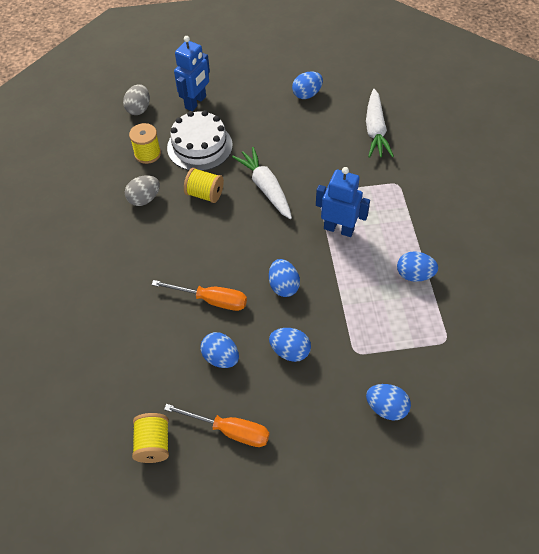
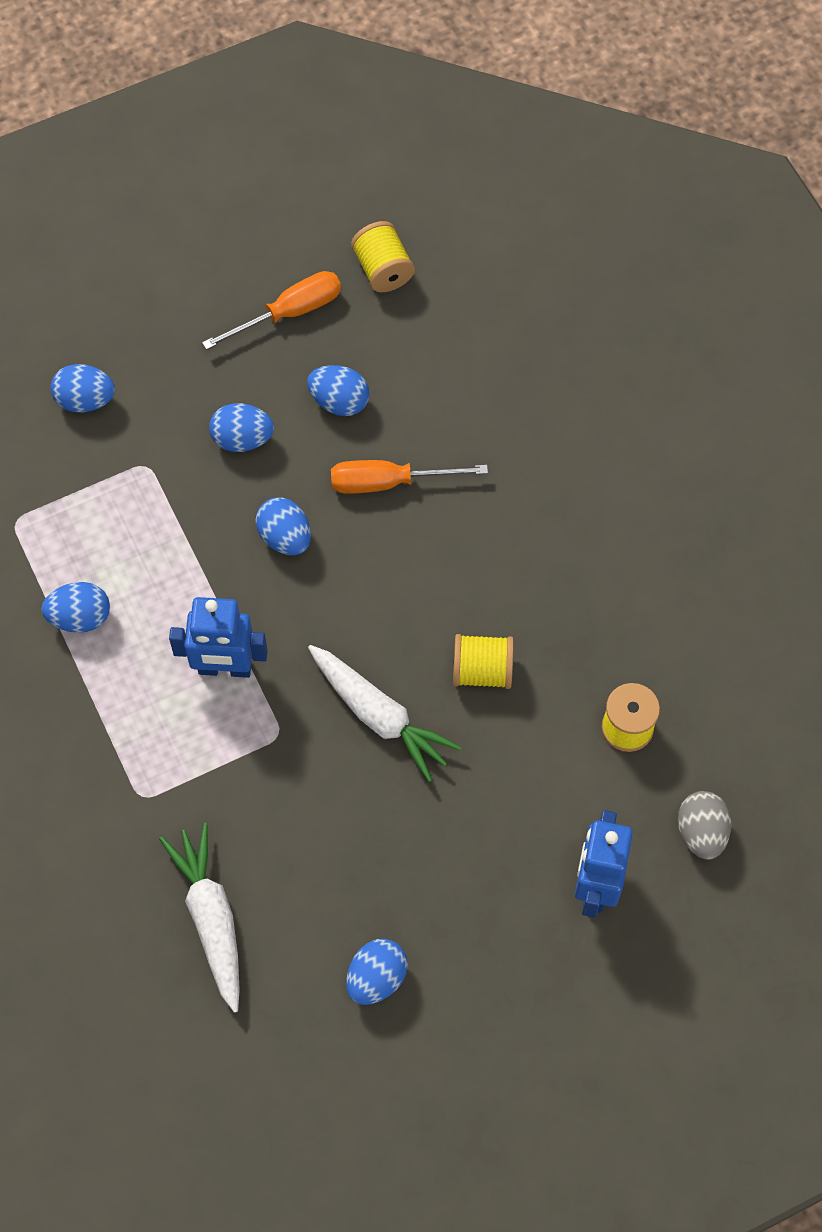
camera: 160 degrees right, 10 degrees up
(144, 199) = (583, 629): grey egg -> none
(199, 146) = (538, 774): white cake -> none
(230, 430) = (289, 312): orange screwdriver -> orange screwdriver turned 150 degrees clockwise

